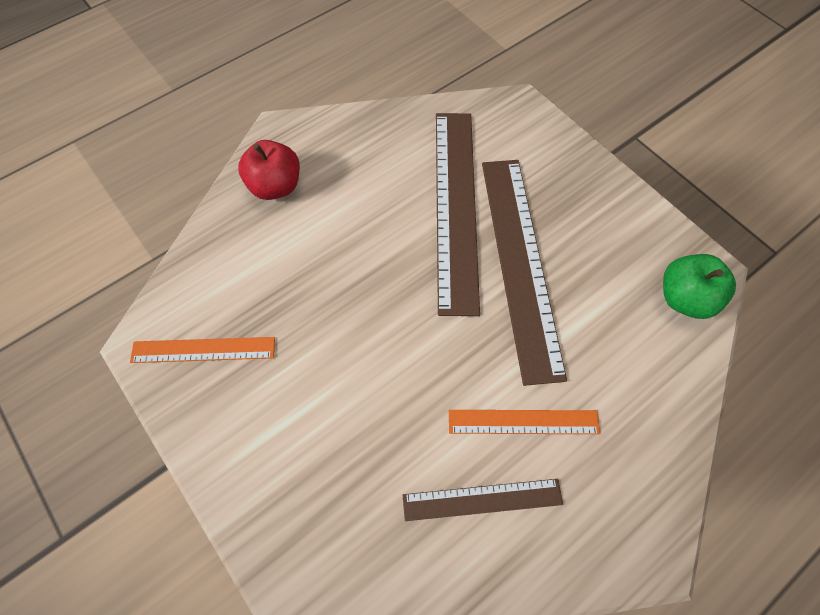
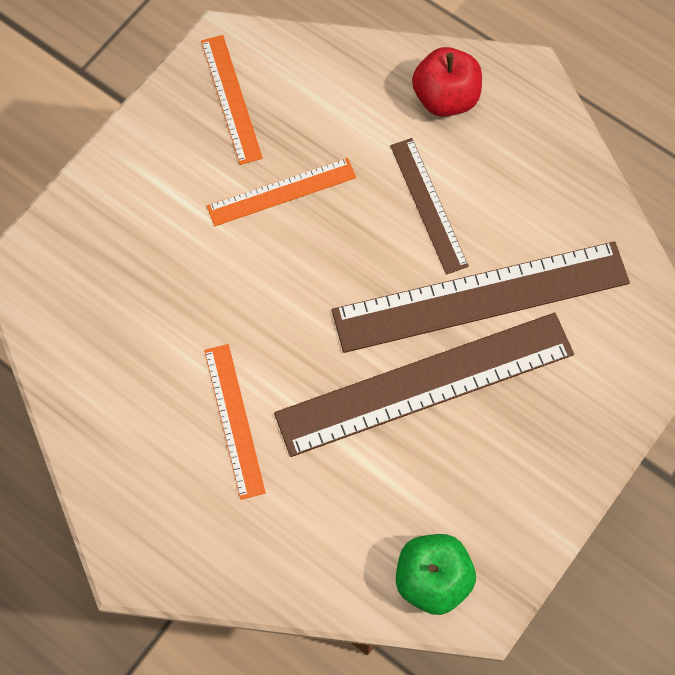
camera: 75 degrees right, 5 degrees up
(314, 329) = (281, 192): none -> orange ruler
(482, 499) = (146, 395): brown ruler -> brown ruler (428, 205)

